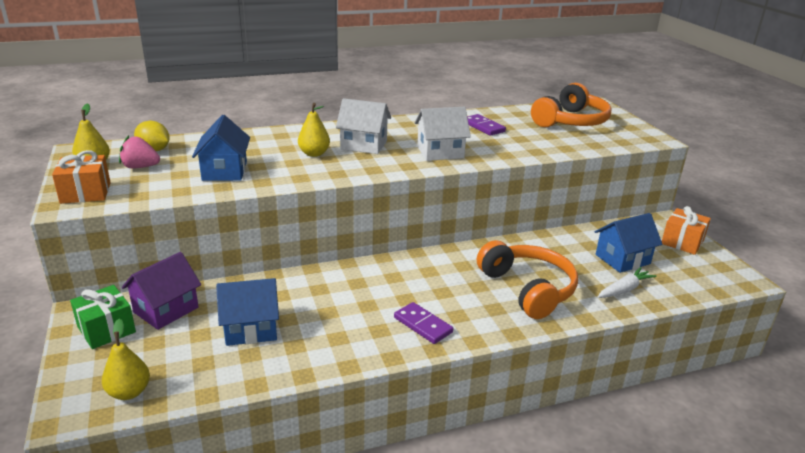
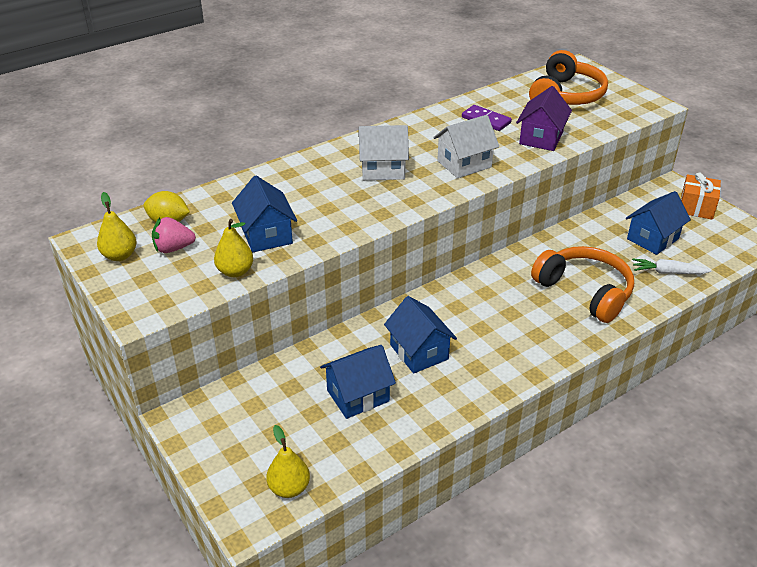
camera: 15 degrees left, 10 degrees up
(85, 193) = (144, 295): orange gift -> none
(106, 329) = (218, 431): green gift -> none
(166, 310) = (261, 395): purple house -> purple house (541, 138)
(314, 154) = (341, 192): yellow pear -> yellow pear (235, 271)
(333, 306) = (419, 352): none -> blue house
(423, 325) = (512, 352): purple domino -> none
(624, 289) = (668, 272): white carrot -> white carrot turned 120 degrees counterclockwise

